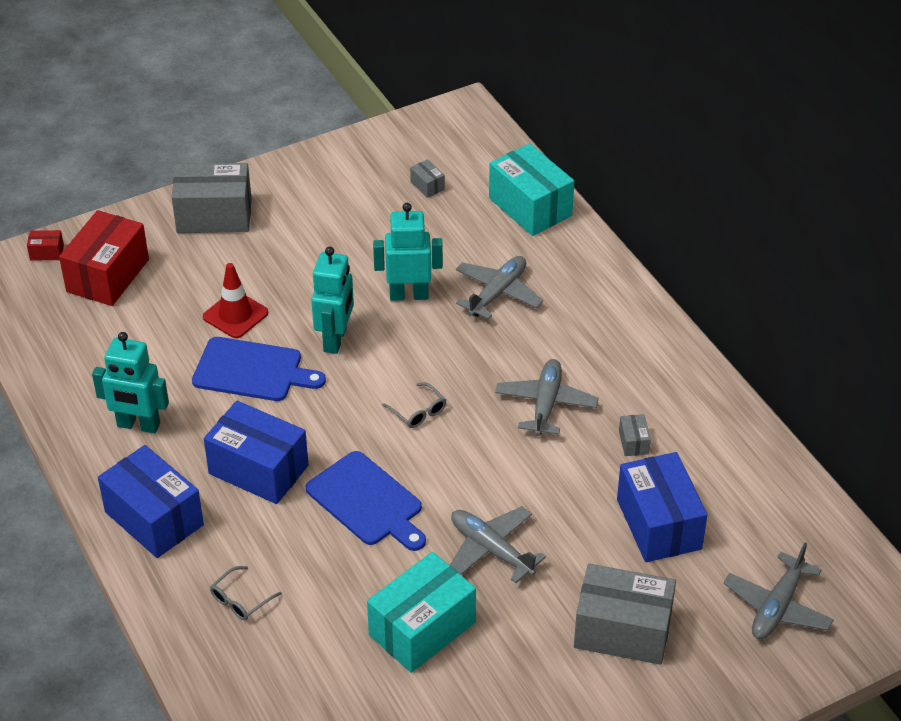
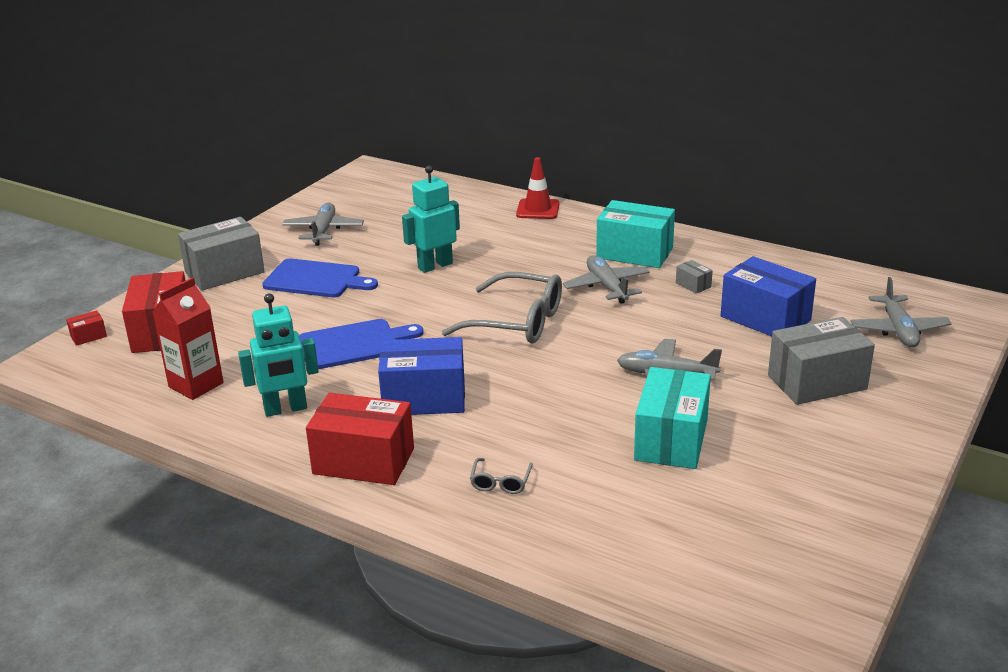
camera: 30 degrees left, 15 degrees down
(90, 359) = (196, 385): none -> red carton
(154, 518) = (363, 461): blue box -> red box
(235, 315) = (303, 319): red traffic cone -> red traffic cone (538, 209)
(335, 339) = (404, 306): turquoise robot -> none
(367, 502) = (537, 384): blue cutting board -> blue cutting board (316, 280)
(418, 411) = (516, 322): grey glasses -> grey glasses, size x2.28
(427, 186) = (384, 210): grey box -> none
(497, 293) = (501, 245): grey plane -> grey plane (323, 231)
(530, 207) = (473, 199): turquoise box -> turquoise box (634, 253)

